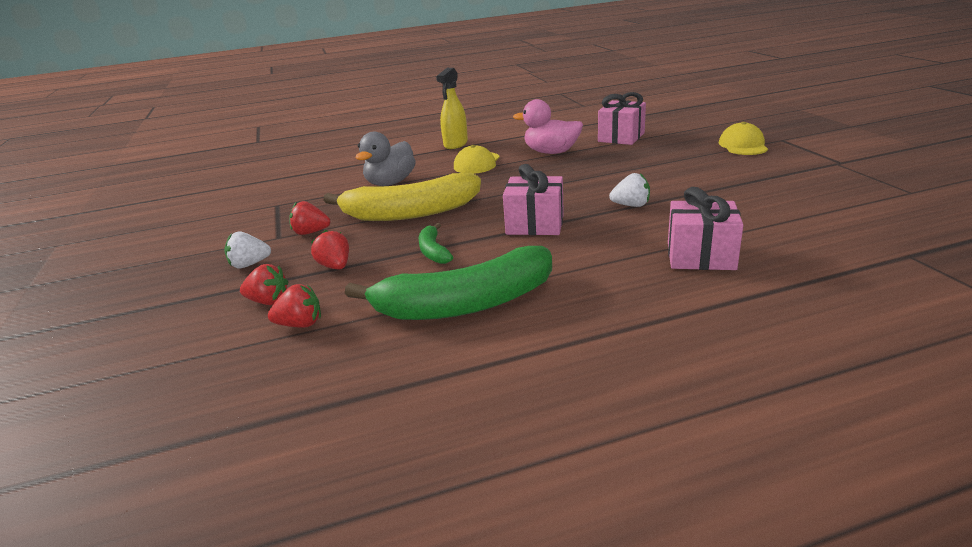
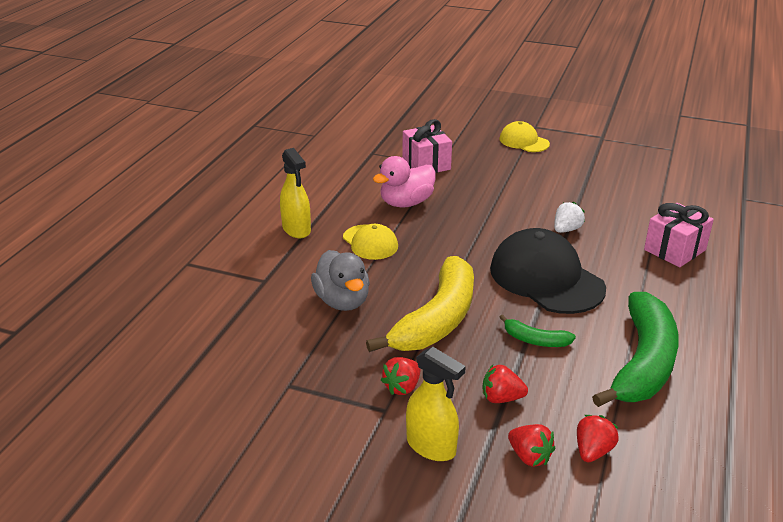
camera: 55 degrees left, 5 degrees up
(249, 264) = (431, 446): white strawberry -> yellow spray bottle
(268, 301) = (529, 456): red strawberry -> red strawberry turned 90 degrees clockwise
(535, 224) = (546, 278): pink gift -> black cap

